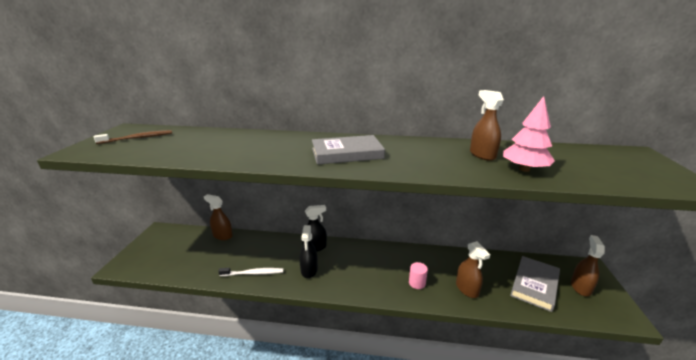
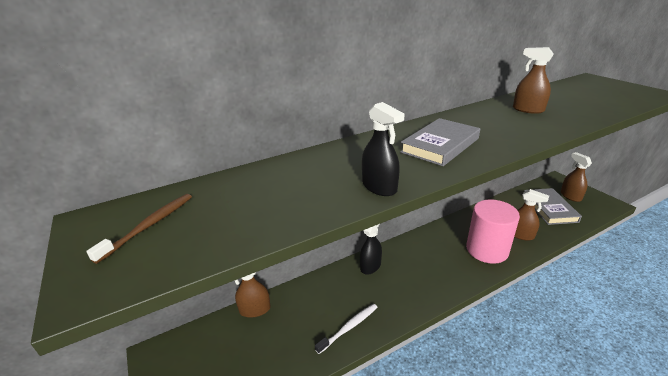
camera: 35 degrees left, 5 degrees up
(309, 270) = (395, 290): black spray bottle -> black spray bottle (379, 187)
(417, 283) = (487, 250): pink cylinder -> pink cylinder, size x2.43
(524, 169) = (573, 112): pink tree -> none

